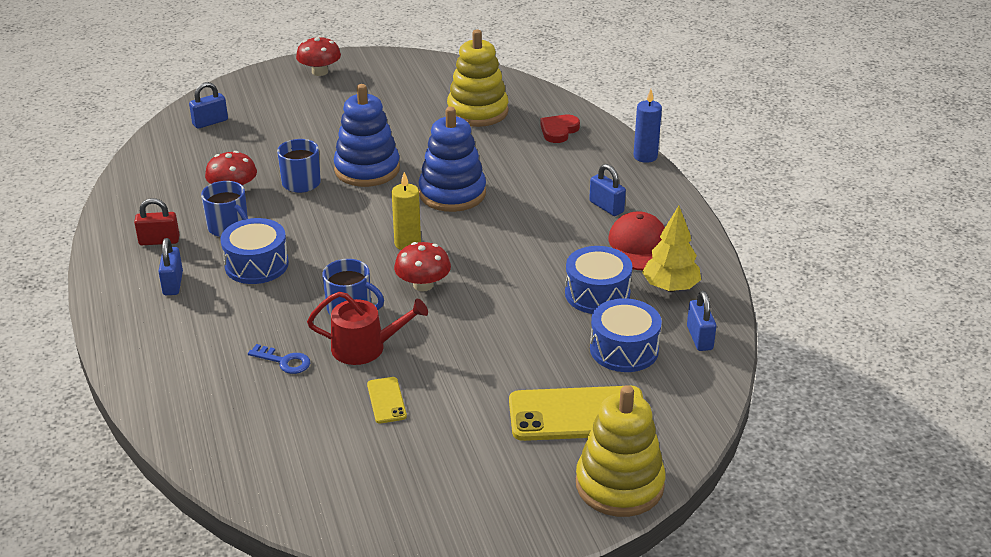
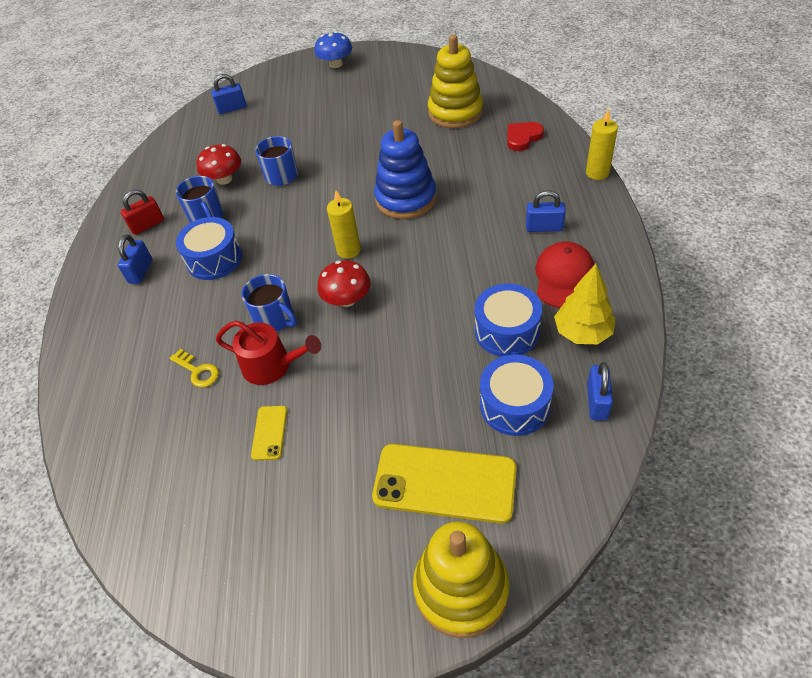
camera: 20 degrees right, 15 degrees up
(159, 241) = (147, 225): red padlock -> red padlock turned 45 degrees counterclockwise
(284, 361) = (198, 371): blue key -> yellow key
(320, 72) = (336, 64): red mushroom -> blue mushroom
(367, 169) = (341, 166): blue stacking toy -> none
(606, 207) = (544, 227): blue padlock -> blue padlock turned 60 degrees counterclockwise
(645, 156) = (597, 173): blue candle -> yellow candle

